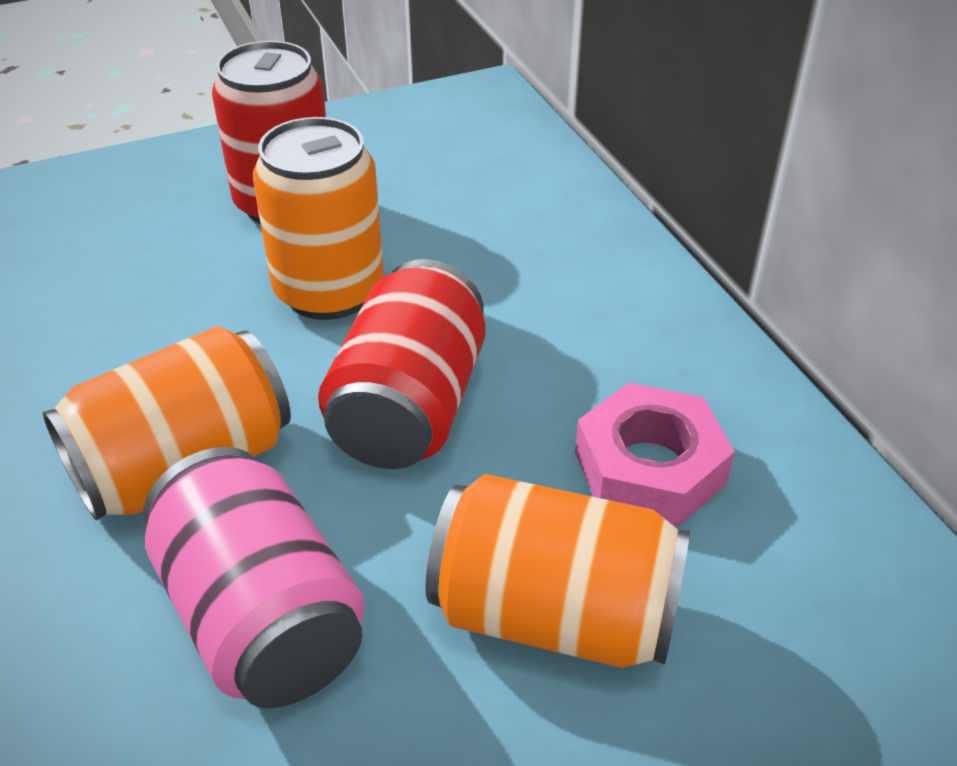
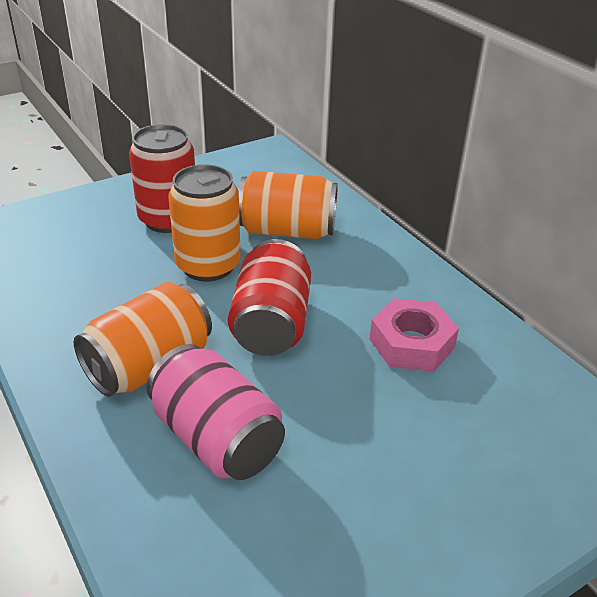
camera: 10 degrees left, 5 degrees down
(554, 614) = (378, 421): orange can -> orange can (287, 231)

